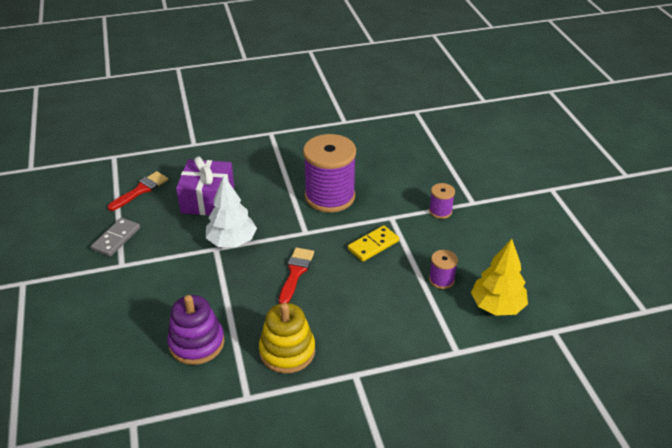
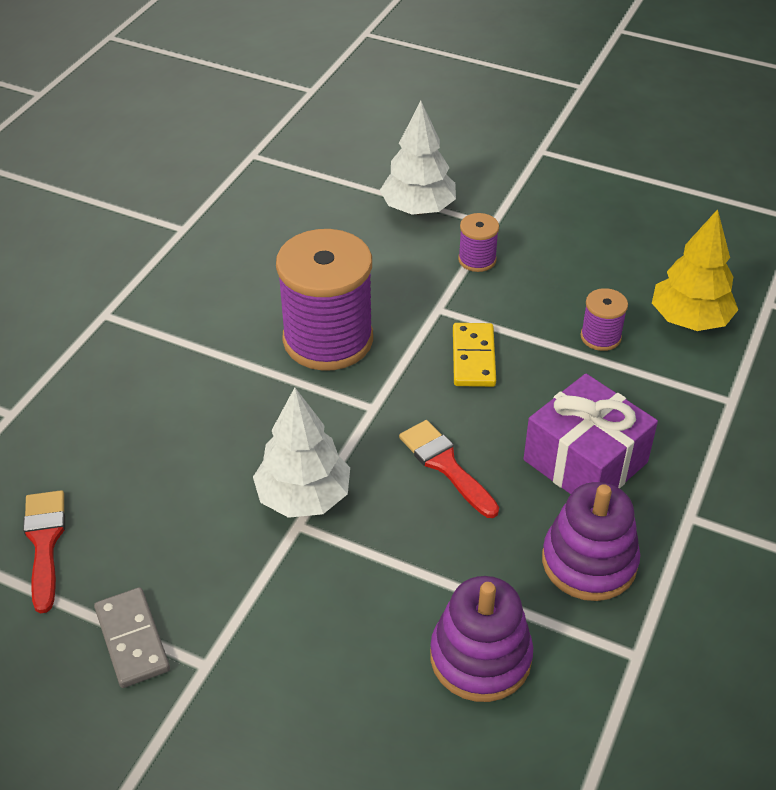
camera: 50 degrees left, 5 degrees up
(208, 200) = (174, 473): purple gift -> purple gift (585, 461)
(287, 351) = (589, 562): yellow stacking toy -> purple stacking toy
(449, 175) = (418, 209): none -> white tree

